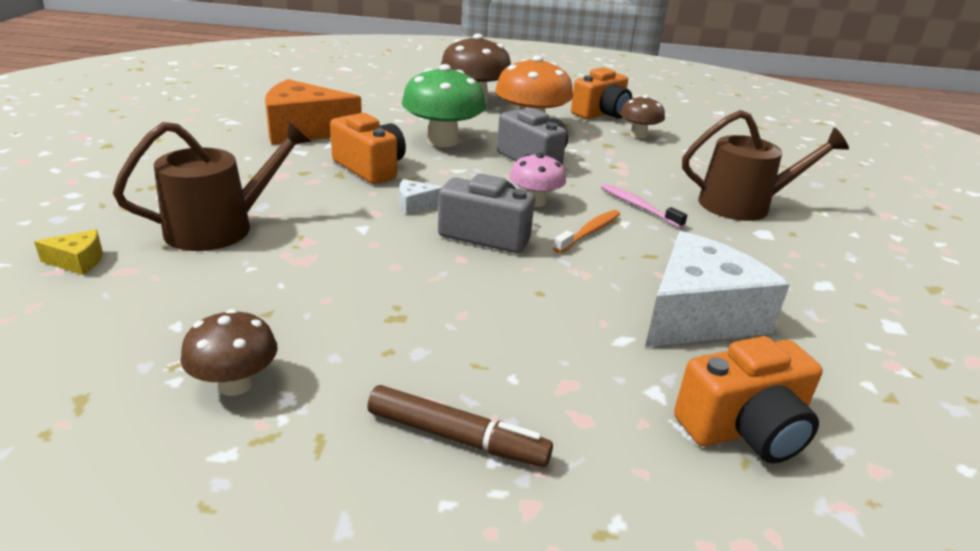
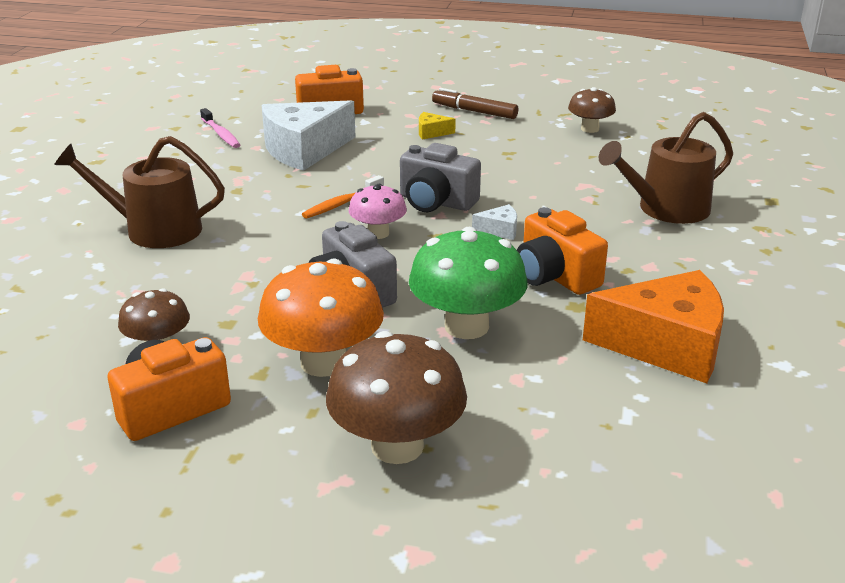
camera: 170 degrees left, 0 degrees up
(78, 261) = (746, 185): yellow cheese -> yellow cheese (431, 133)
(638, 206) = (272, 228): pink toothbrush -> pink toothbrush (221, 134)

